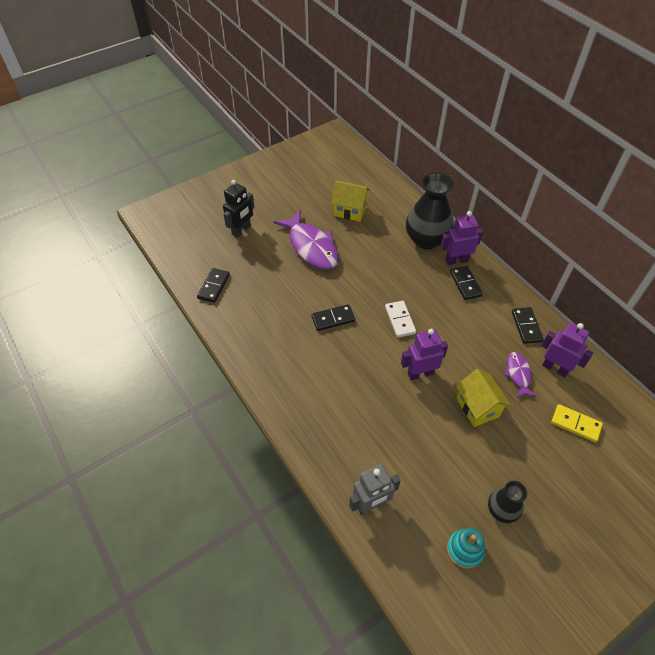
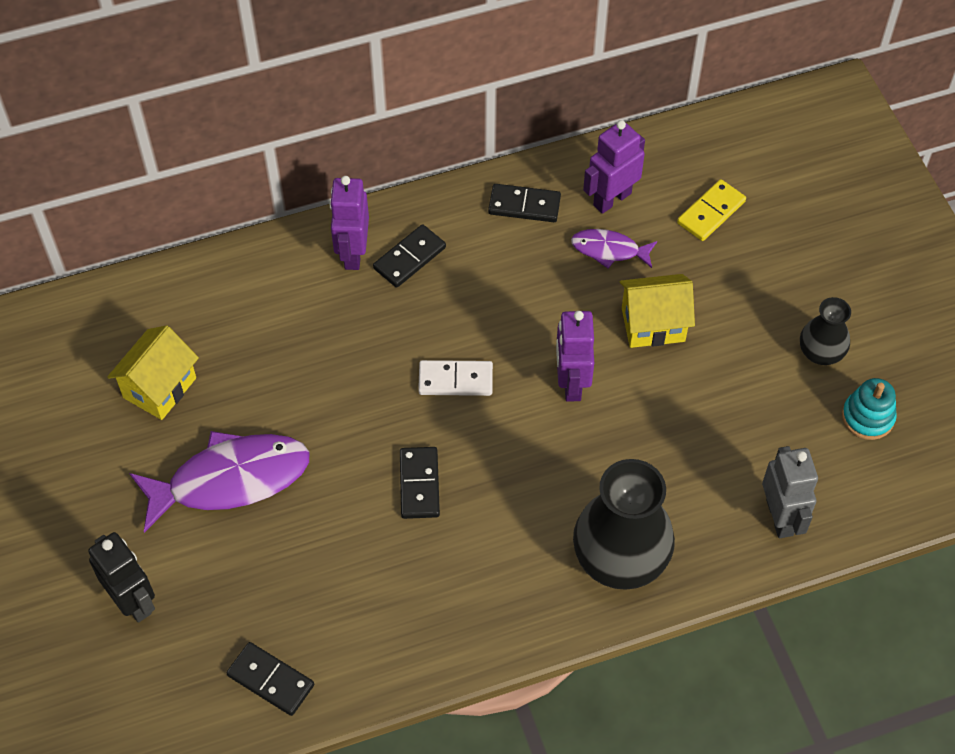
camera: 75 degrees left, 5 degrees up
(426, 239) = (286, 283): black vase -> black vase (620, 558)
(465, 284) = (410, 258): black domino -> black domino turned 45 degrees counterclockwise

